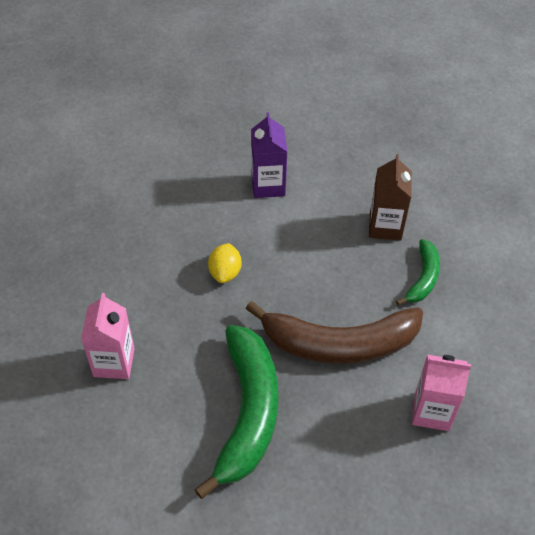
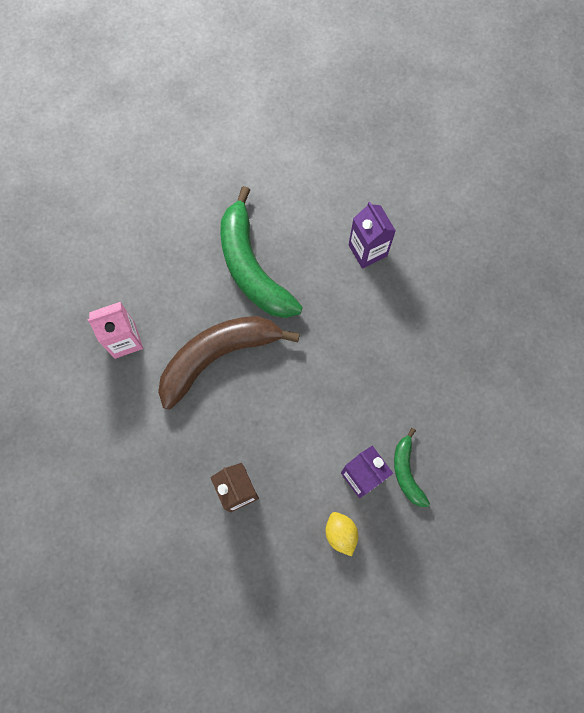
camera: 150 degrees right, 20 degrees up
(114, 362) = (367, 250): pink carton -> purple carton
(225, 272) = (340, 367): yellow lemon -> yellow lemon (340, 533)
(423, 278) = (182, 455): green banana -> green banana (407, 472)

